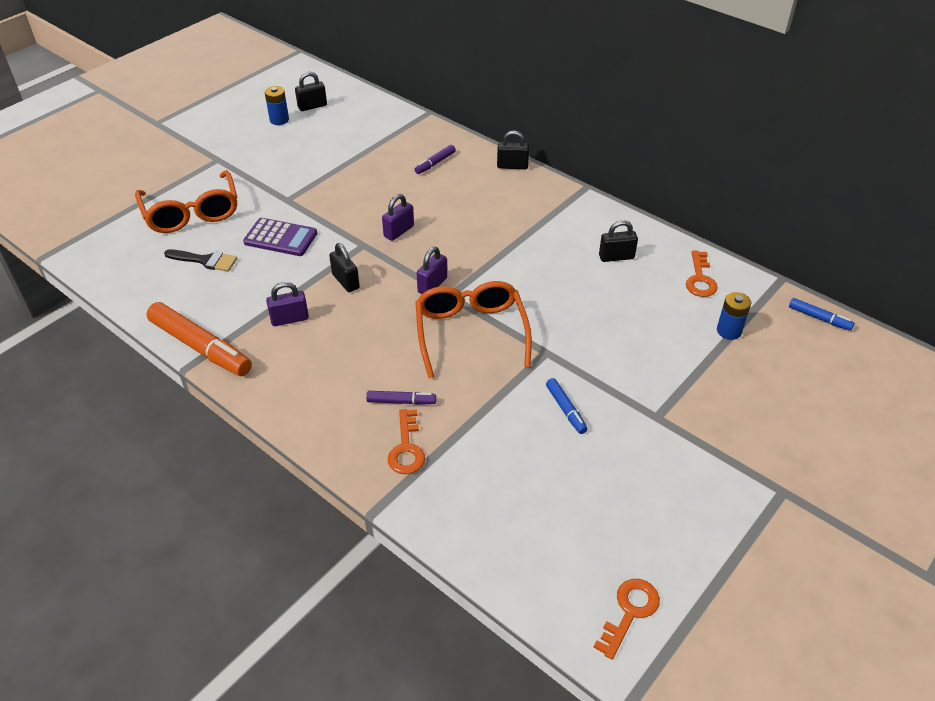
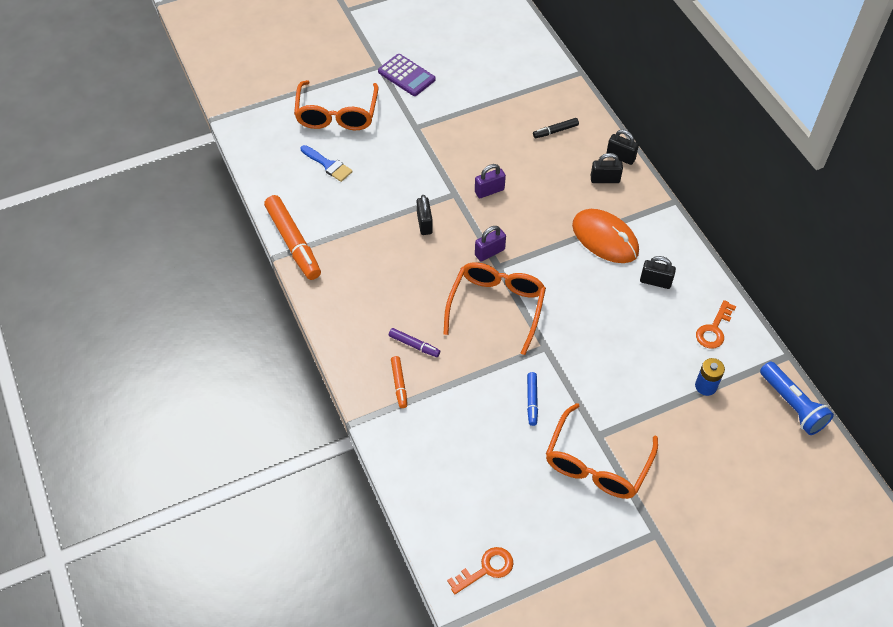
camera: 25 degrees right, 10 degrees up
(205, 260) = (328, 165): black brush -> blue brush
(279, 120) = (447, 39): blue battery -> none
(280, 238) = (394, 164): purple calculator -> purple calculator (406, 75)
(289, 319) = (367, 242): purple padlock -> none
(312, 106) = (481, 33): black padlock -> black padlock (605, 179)
(406, 448) = (399, 384): orange key -> orange marker
(435, 163) = (555, 131): purple marker -> black marker
(542, 236) = (605, 238): none -> orange mouse
(674, 446) = (596, 464): none -> orange glasses
(819, 318) = (792, 405): blue marker -> blue flashlight

